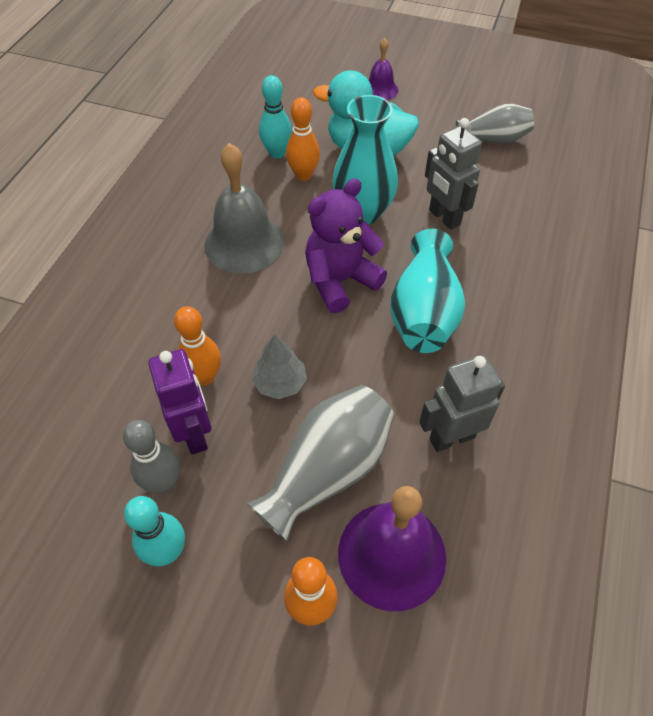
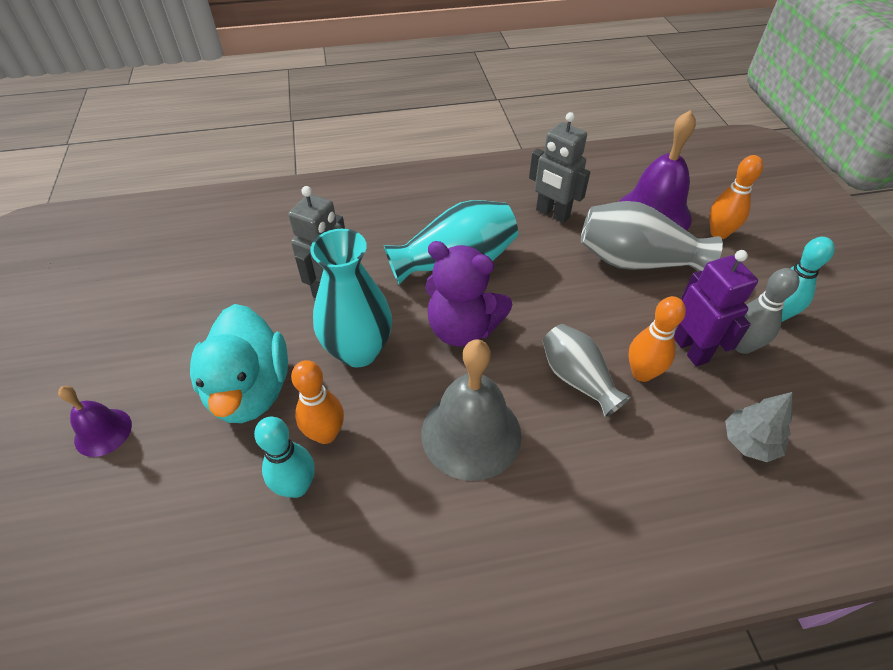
camera: 120 degrees left, 5 degrees down
(195, 433) = (690, 349): purple robot -> purple robot turned 120 degrees clockwise
(280, 383) = (598, 319): grey tree -> grey tree (749, 442)
(493, 140) = (182, 290): grey vase -> grey vase (577, 379)

